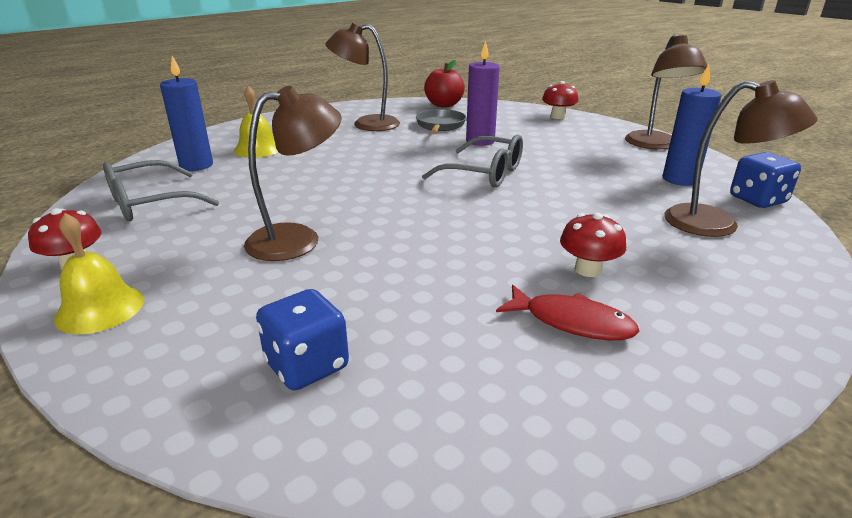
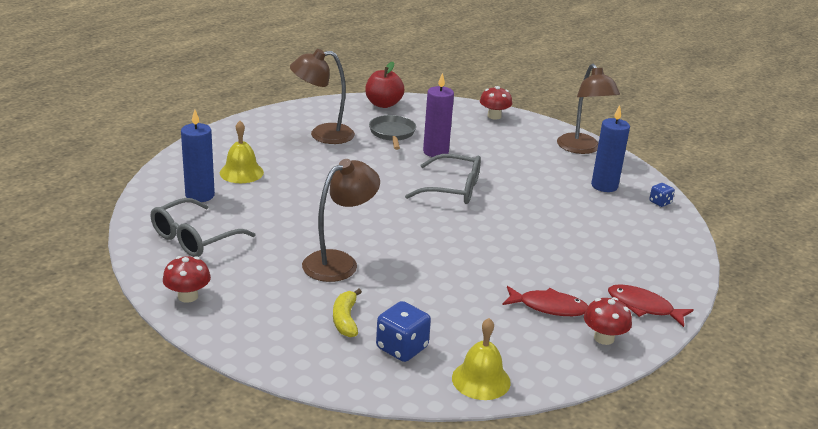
camera: 15 degrees left, 0 degrees up
(100, 308) = (239, 326): yellow bell -> yellow bell (481, 380)
(252, 313) = (345, 320): none -> yellow banana
(588, 269) = (551, 270): red mushroom -> red mushroom (604, 338)
(716, 225) = (632, 227): brown lamp -> none
(736, 336) = (644, 307): none -> red fish
(757, 200) = (660, 202): blue dice -> blue dice, size x0.56

